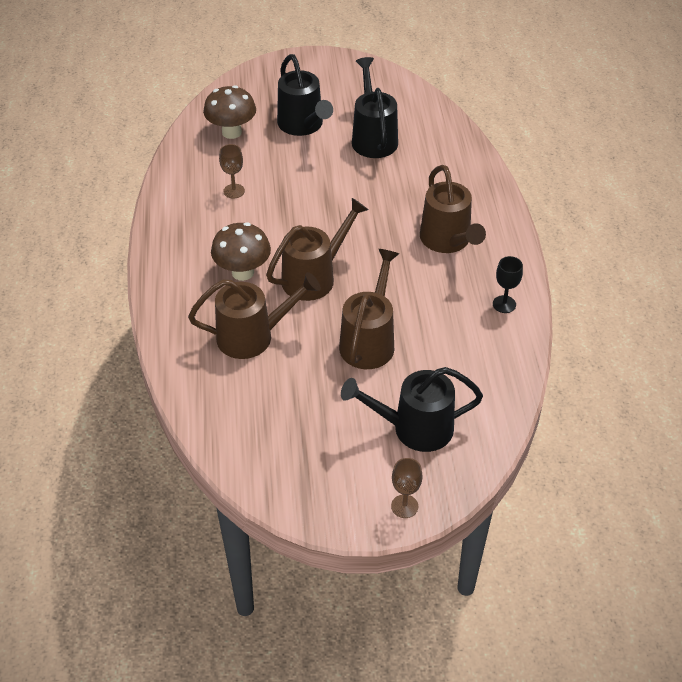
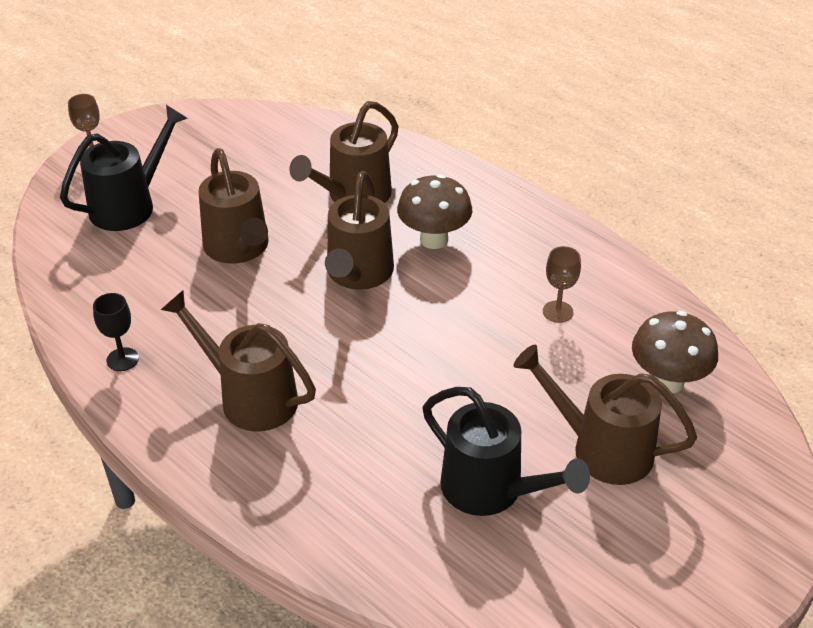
camera: 140 degrees right, 5 degrees down
(303, 126) = (600, 449): black watering can -> brown watering can

